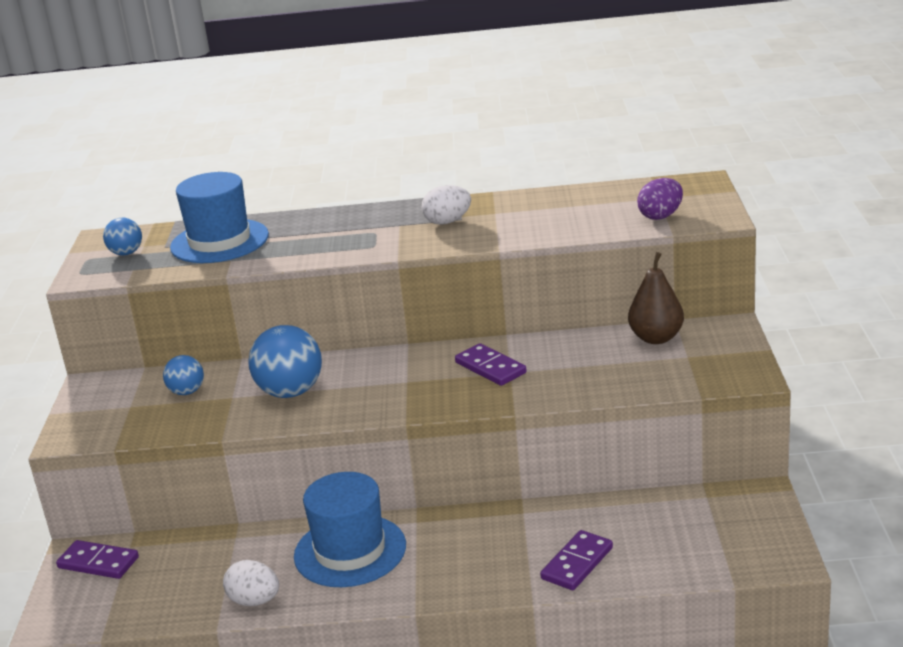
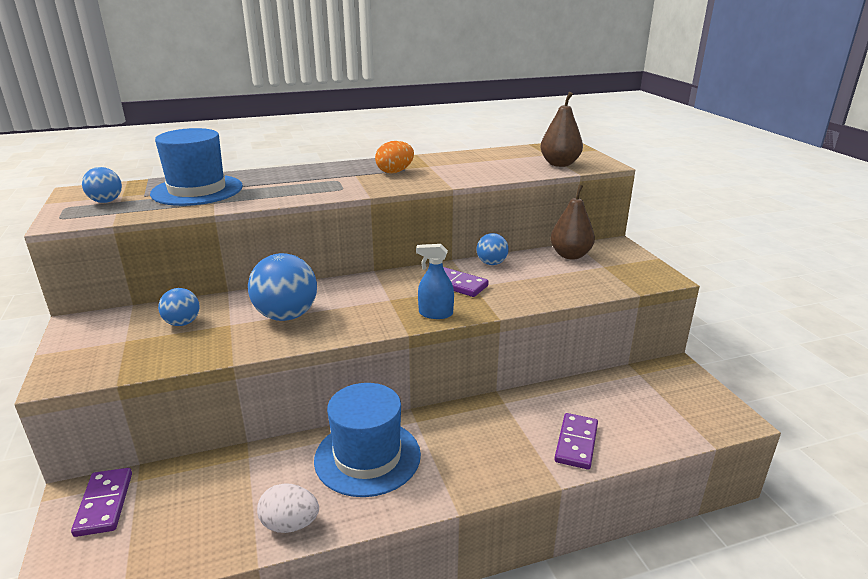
camera: 20 degrees left, 0 degrees up
(98, 562) = (104, 504): purple domino -> purple domino turned 75 degrees clockwise
(447, 222) = (395, 172): white egg -> orange egg
(447, 402) = (435, 314): none -> blue spray bottle
(550, 343) = (491, 263): none -> blue ball
(661, 216) = (559, 164): purple egg -> brown pear

